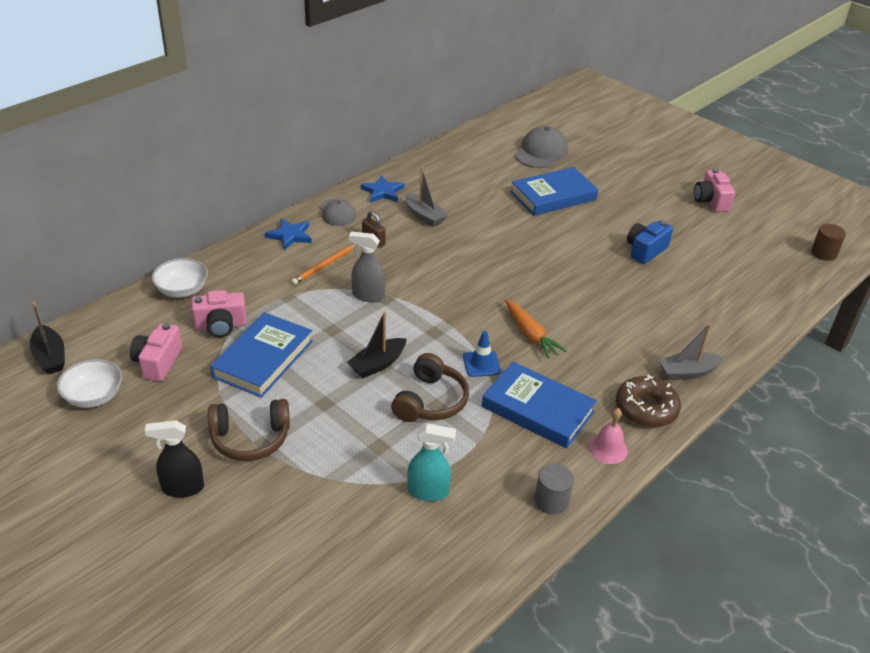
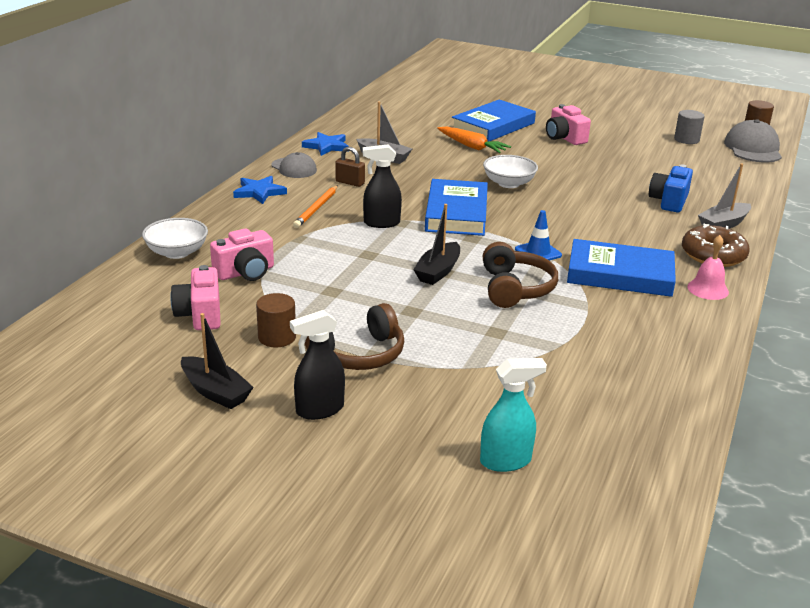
camera: 20 degrees left, 10 degrees down
(50, 357) = (65, 334): black boat -> black boat (215, 392)
(94, 396) = (148, 356): white bowl -> white bowl (508, 183)
(199, 403) = (277, 337): none -> brown cylinder
(263, 359) = (315, 290): blue book -> blue book (456, 213)
(368, 295) = (381, 223): grey spray bottle -> black spray bottle
(428, 492) = (576, 355): turquoise spray bottle -> turquoise spray bottle (506, 461)
(530, 334) = (563, 223): orange carrot -> orange carrot (472, 146)
(541, 152) = (454, 98): grey cap -> grey cap (753, 148)
(551, 501) = (694, 336): grey cylinder -> grey cylinder (686, 139)
(645, 251) = (609, 150): blue camera -> blue camera (669, 201)
(710, 201) = (633, 110): pink camera -> pink camera (564, 138)

